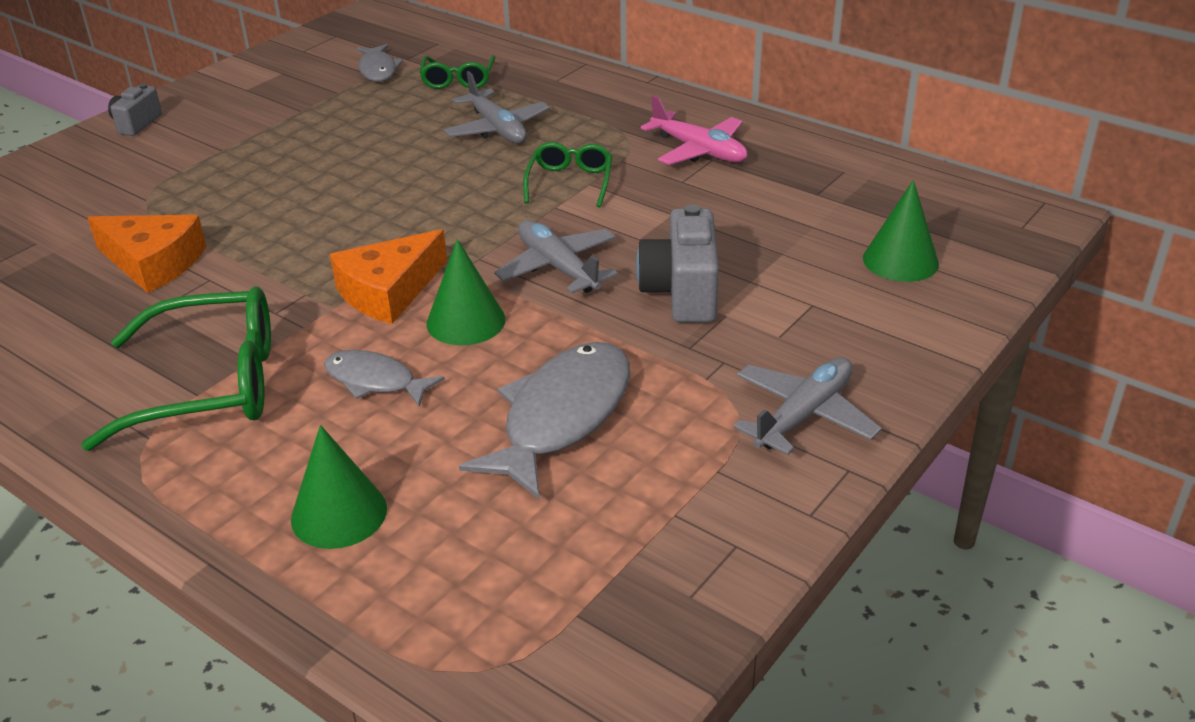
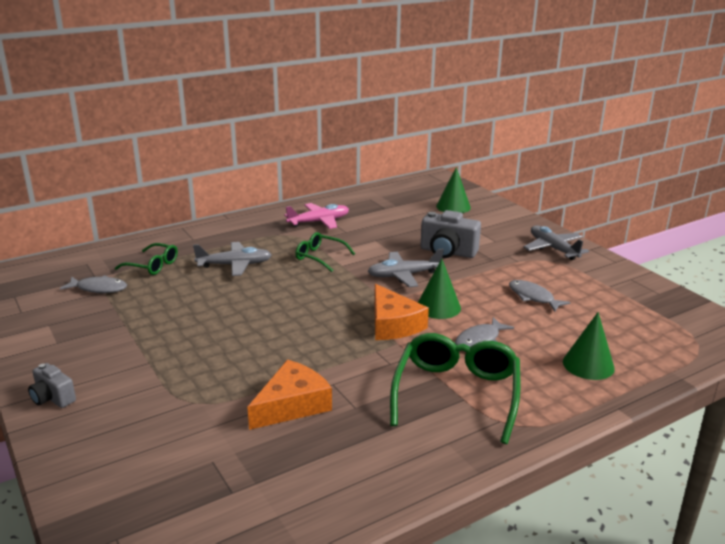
camera: 70 degrees left, 10 degrees down
(561, 417) = (533, 297): grey fish -> grey fish, size x0.57

